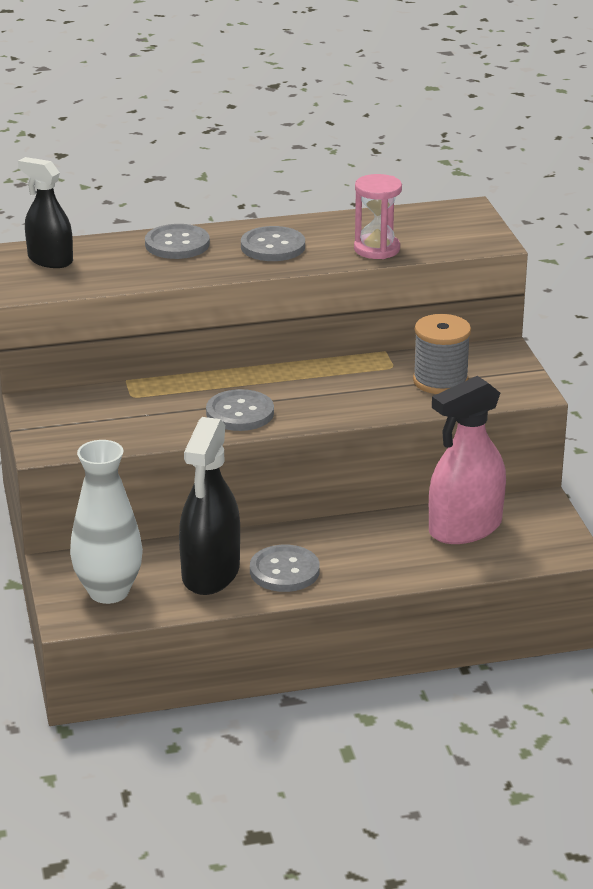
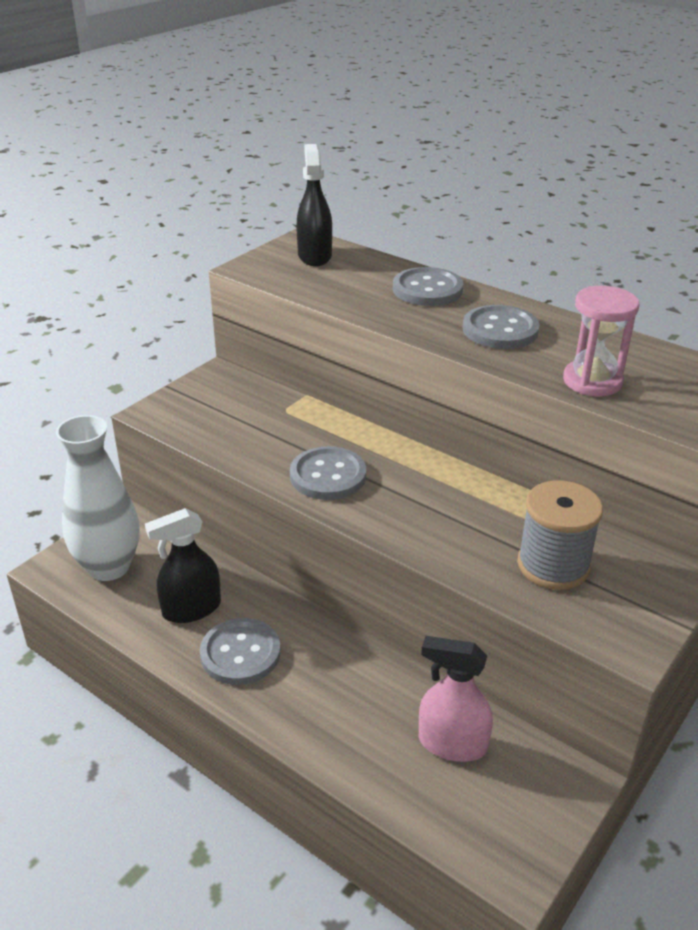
camera: 50 degrees right, 5 degrees up
(210, 573) = (191, 609): black spray bottle -> black spray bottle, size x0.65
(465, 528) = (452, 743): pink spray bottle -> pink spray bottle, size x0.65

